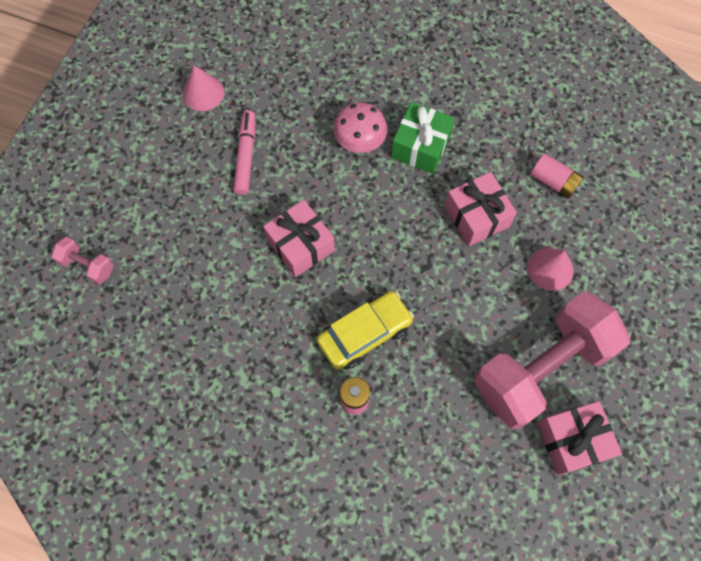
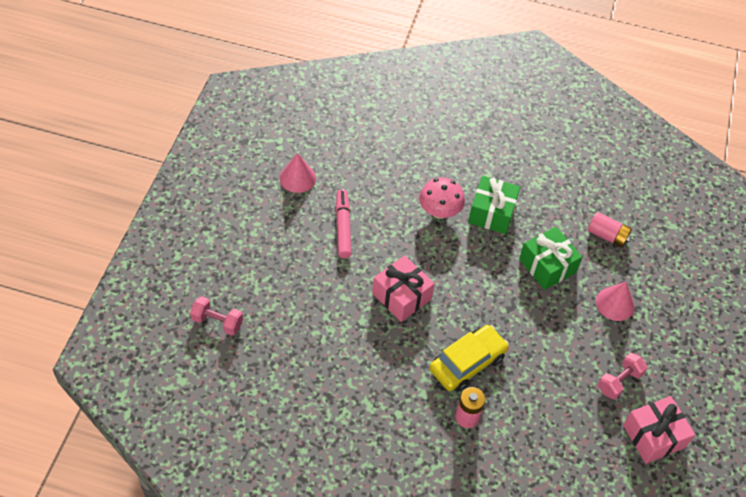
camera: 10 degrees left, 15 degrees down
(476, 216) = (547, 266): pink gift -> green gift
(541, 368) = (619, 381): pink dumbbell -> pink dumbbell, size x0.41

